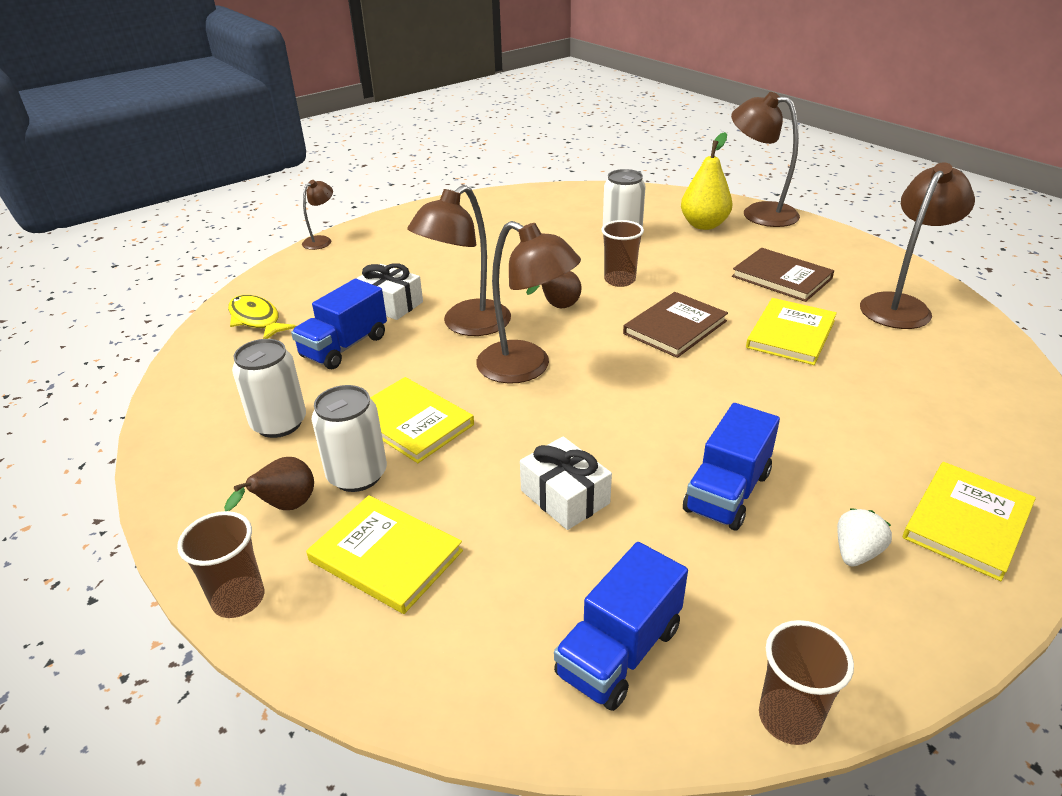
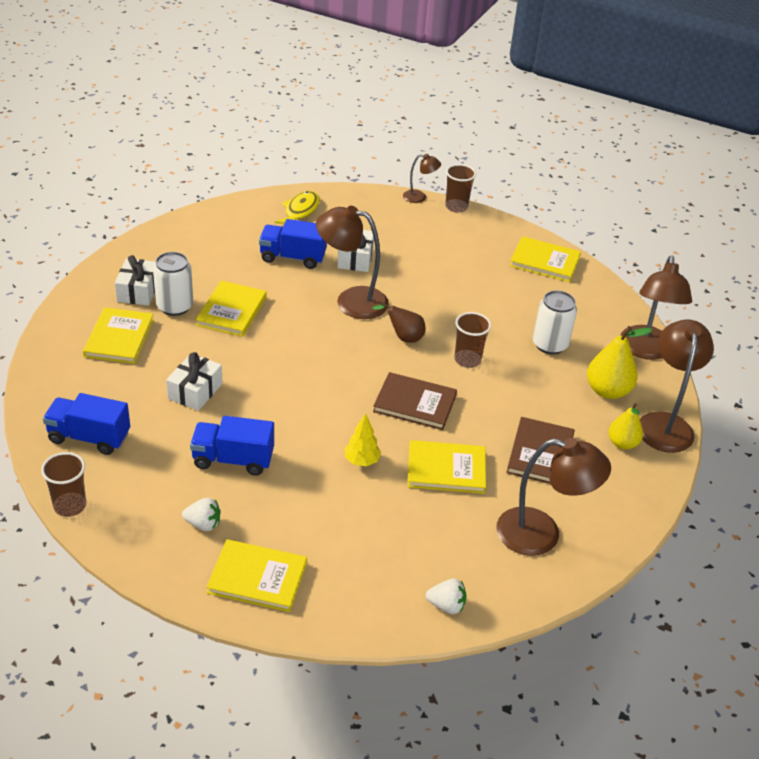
camera: 60 degrees right, 5 degrees up
(238, 599) = (71, 301): brown cup -> brown cup (456, 207)
(279, 423) = (203, 262): white can -> none
(285, 507) = (138, 291): brown pear -> white gift
(494, 206) = (544, 261): none -> yellow book
(526, 368) = (316, 342): brown lamp -> brown lamp (645, 350)
(761, 386) = (361, 461): none -> yellow tree
(779, 236) = (622, 443): none -> yellow pear
(1007, 385) = (446, 605): none -> white strawberry

